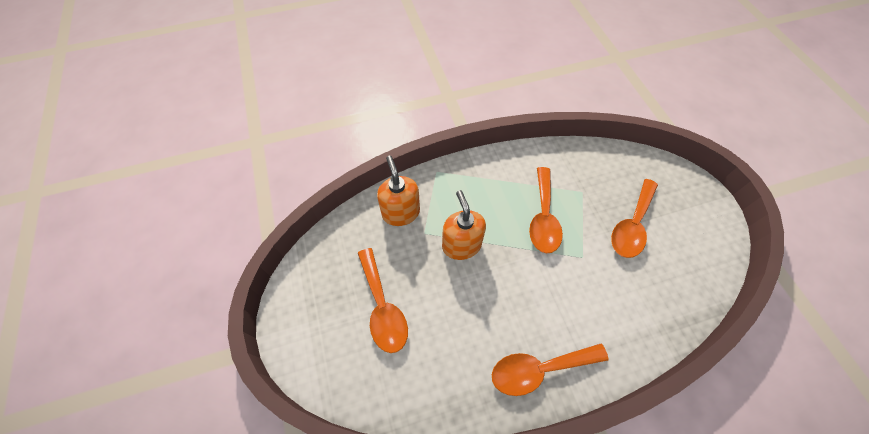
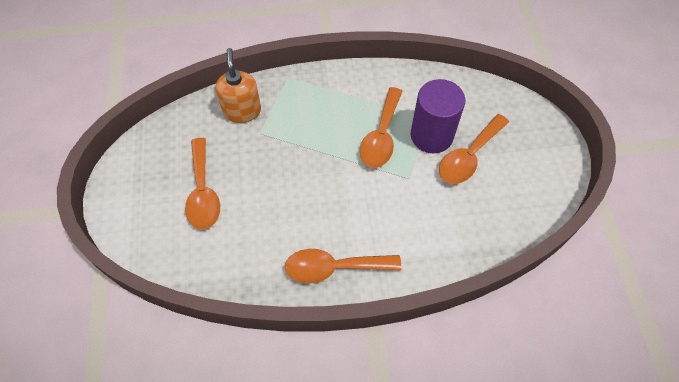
camera: 10 degrees right, 0 degrees up
(461, 245) = (292, 149): orange soap dispenser -> none
(590, 209) = (431, 135): none -> purple cylinder

